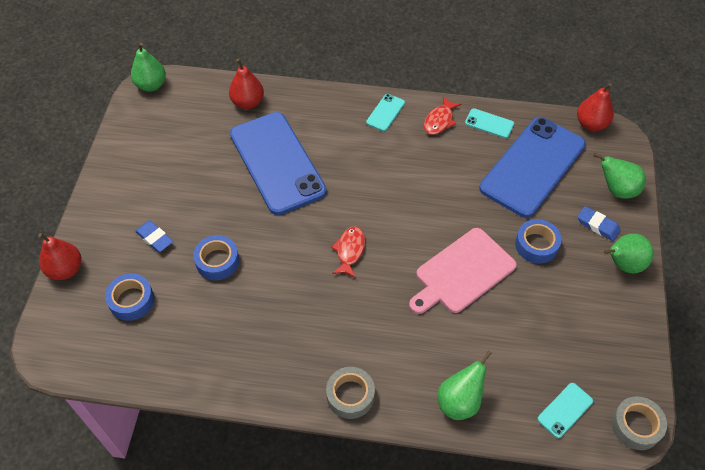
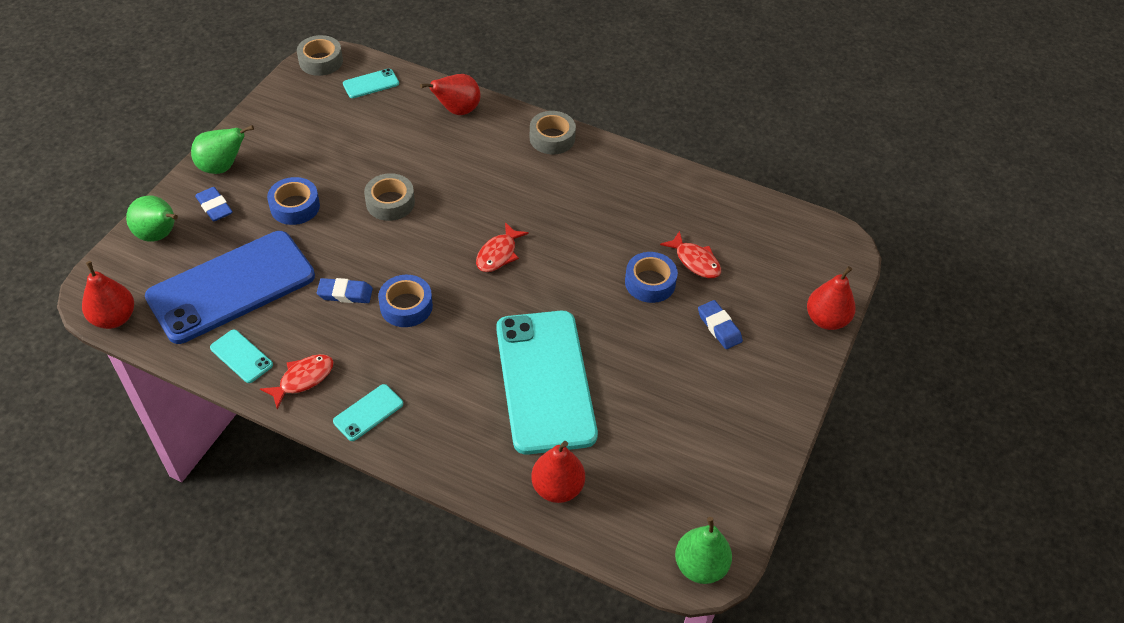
camera: 165 degrees left, 5 degrees down
(131, 300) = (751, 268): blue tape -> blue tape (406, 306)
(182, 293) = (695, 261): none -> red fish
(277, 163) = (545, 381): blue phone -> turquoise phone
(449, 184) = (345, 293): none -> blue eraser
(459, 401) = (457, 111): green pear -> red pear
(462, 272) = (390, 202): pink cutting board -> grey tape

